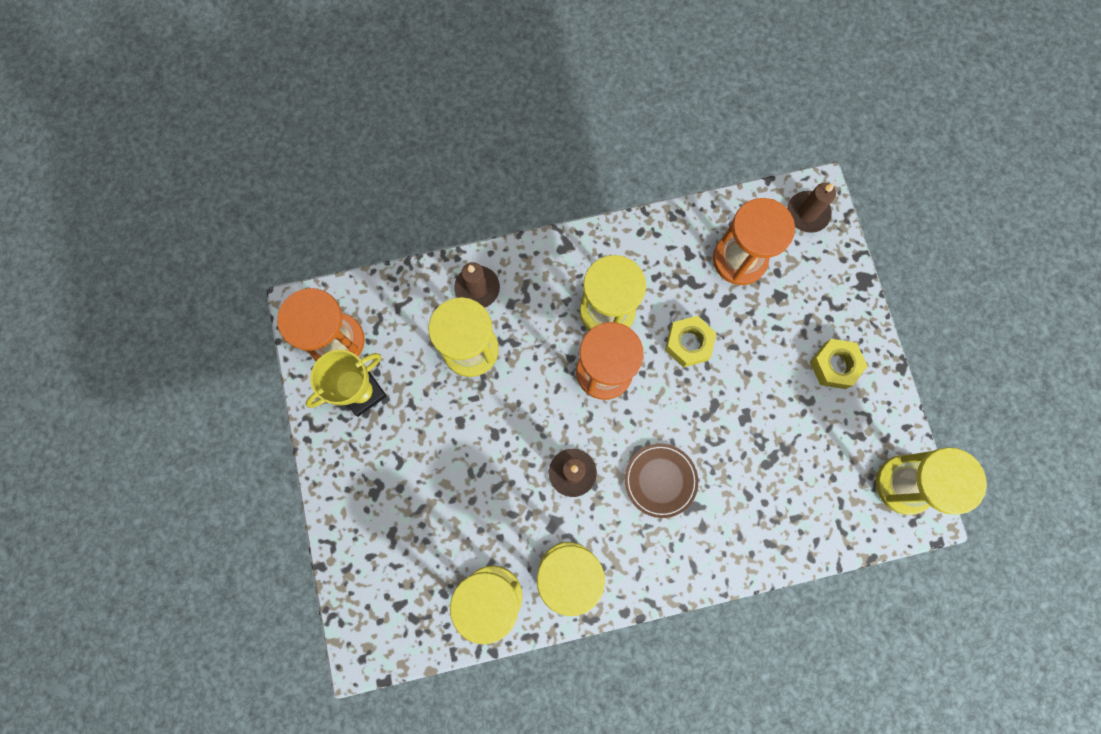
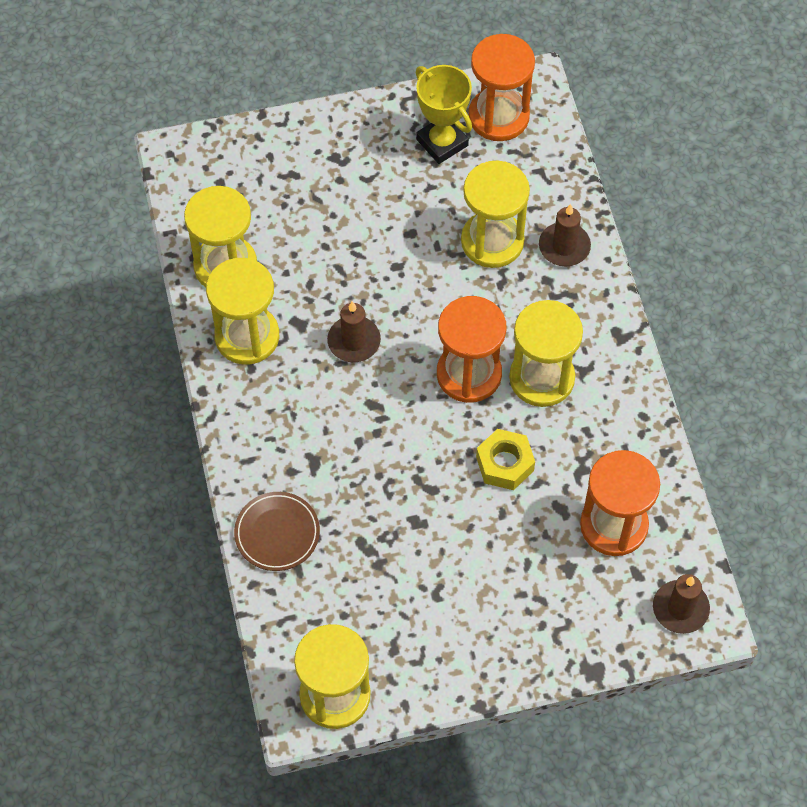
camera: 90 degrees right, 15 degrees down
(660, 480) = (344, 429): brown plate -> brown plate (277, 533)
(834, 365) = (481, 626): yellow nut -> none

